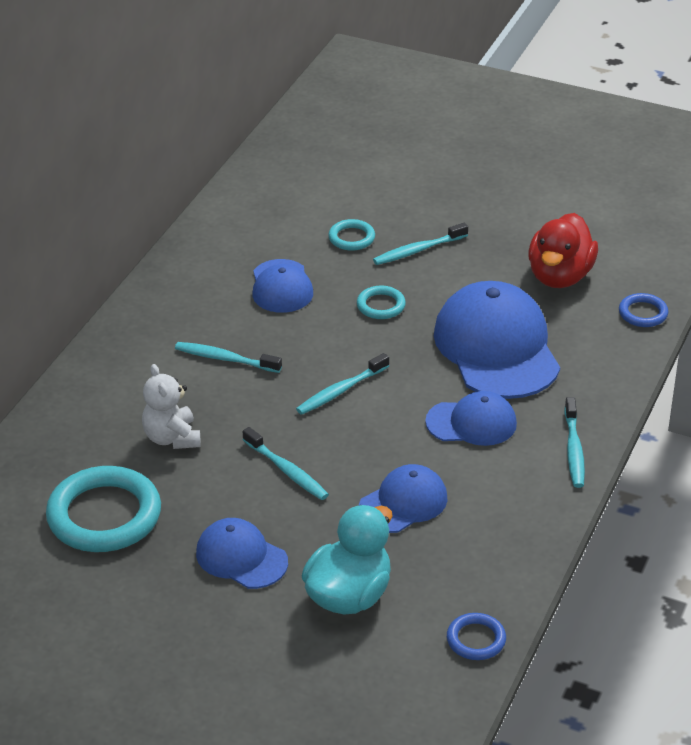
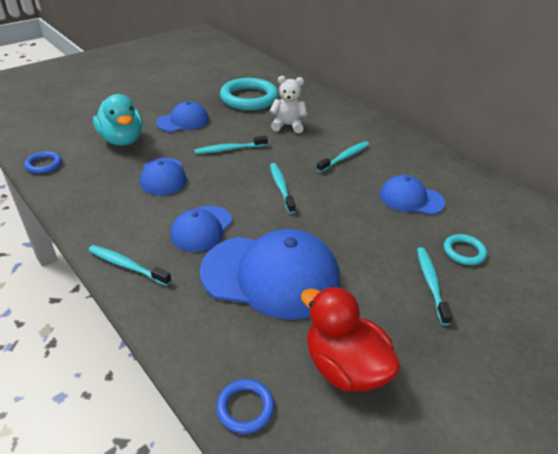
camera: 115 degrees right, 0 degrees up
(381, 305) = (363, 235): turquoise ring -> none

